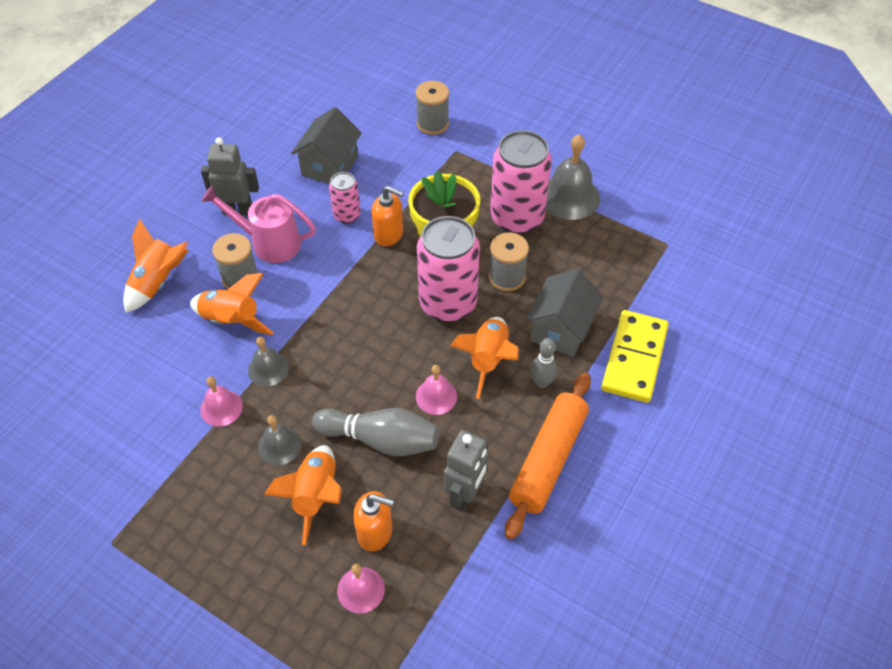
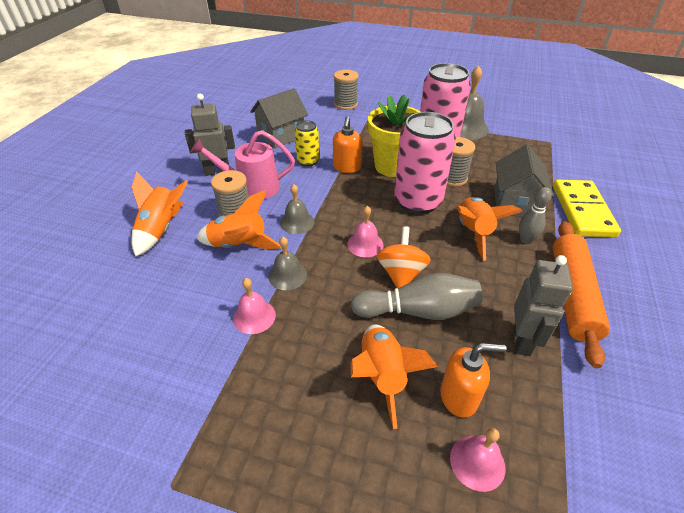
camera: 15 degrees left, 10 degrees down
(279, 445) = (325, 337): grey bell -> grey bell (297, 222)
(330, 166) = (281, 136): grey house -> grey house turned 45 degrees clockwise
(347, 215) = (308, 161): pink can -> yellow can
(383, 393) = (401, 274): none -> orange spinning top
(389, 234) = (347, 167): orange soap dispenser -> orange soap dispenser turned 90 degrees clockwise
(436, 396) = (447, 267): pink bell -> pink bell (365, 244)

